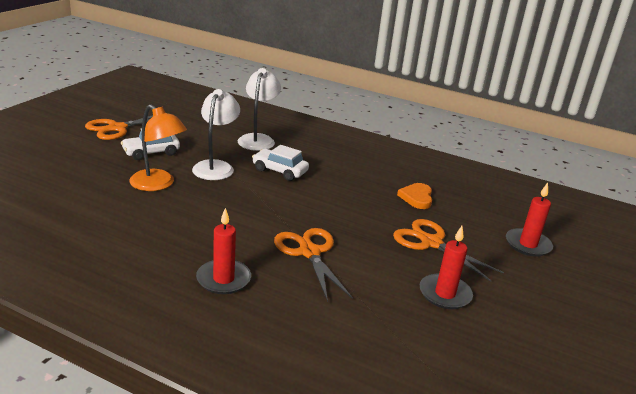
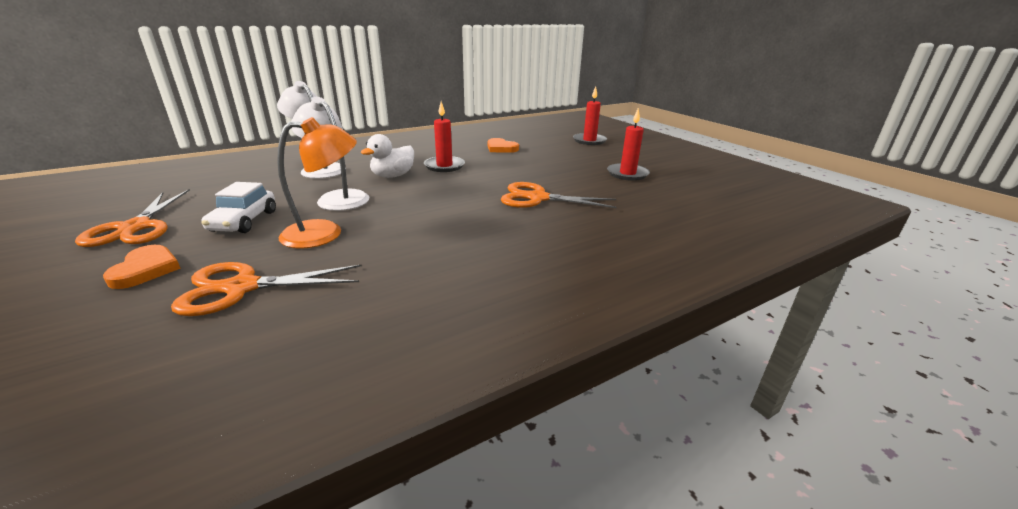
camera: 55 degrees left, 0 degrees up
(76, 154) = (146, 269): none -> orange heart
(223, 279) = (547, 241): red candle -> red candle (444, 166)
(279, 171) = (393, 176): white car -> white duck
(431, 243) = (563, 160): orange scissors -> orange scissors (242, 288)

